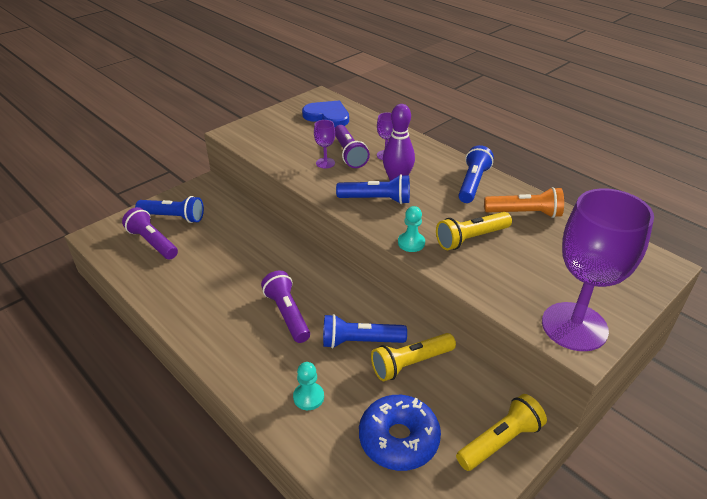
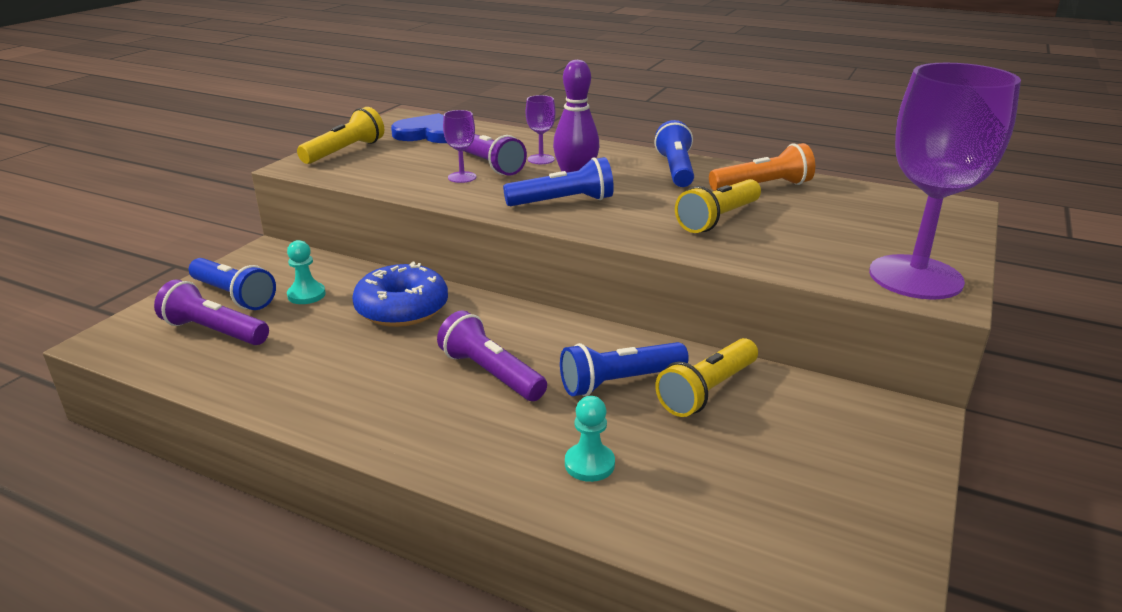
camera: 20 degrees left, 10 degrees down
(173, 217) = (234, 296): blue flashlight -> blue flashlight turned 45 degrees clockwise
(398, 439) = (754, 481): blue donut -> blue donut (402, 308)
(411, 243) = (645, 235): turquoise pawn -> turquoise pawn (306, 295)
(500, 441) = (887, 447): yellow flashlight -> yellow flashlight (345, 151)

